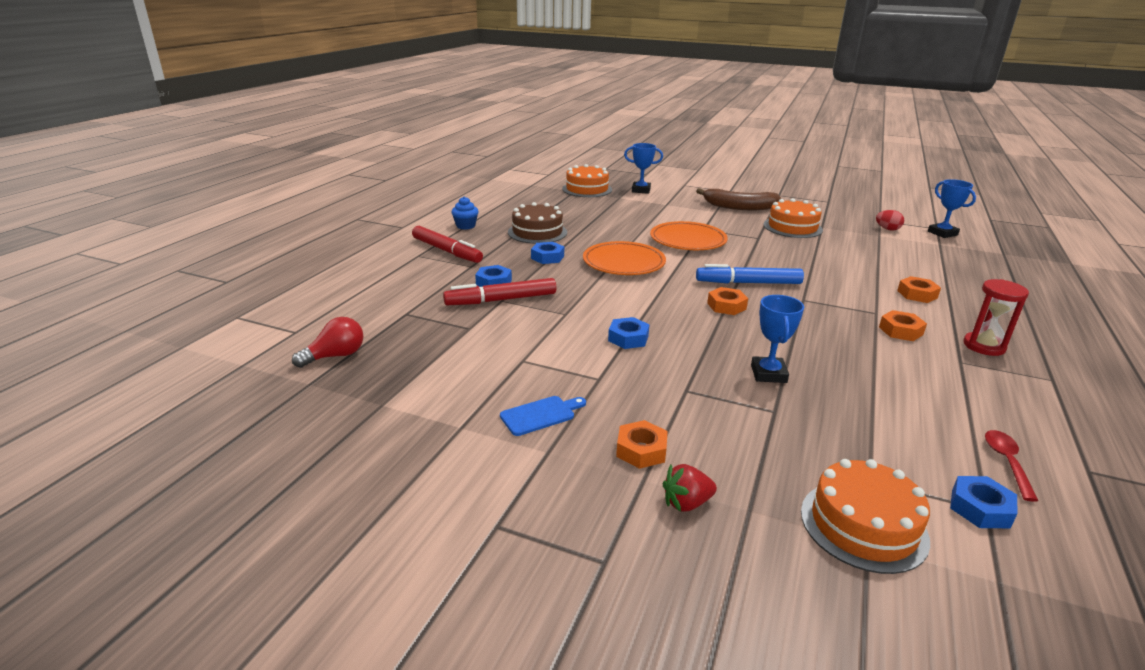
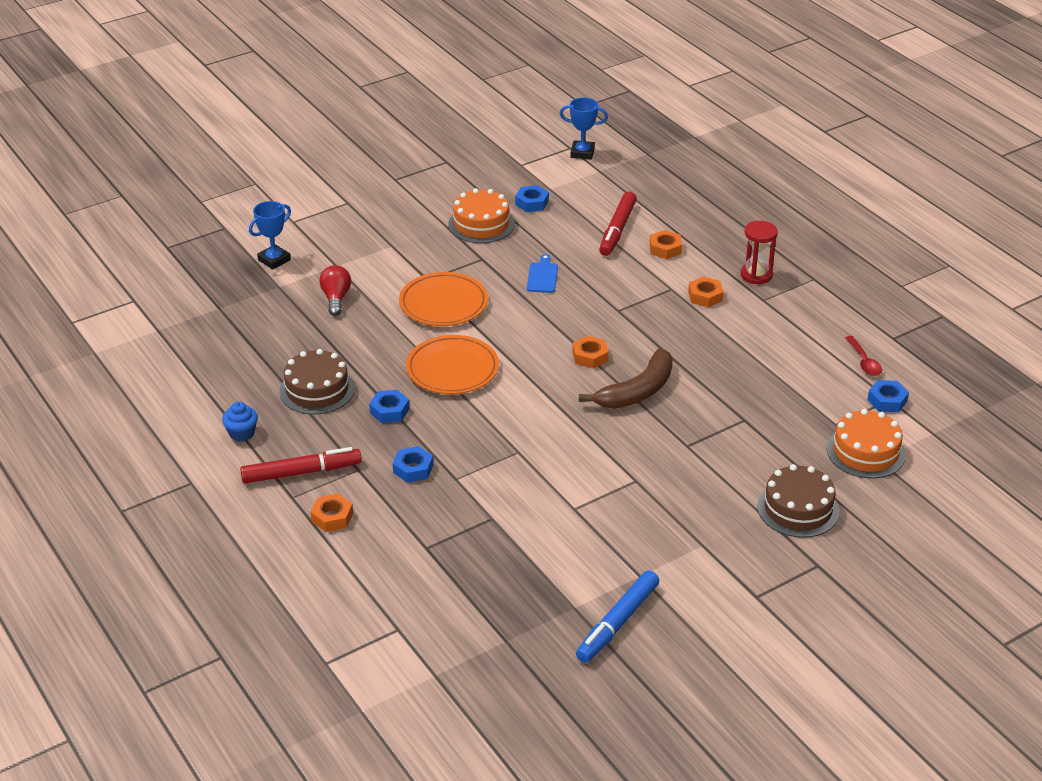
camera: 55 degrees left, 10 degrees up
(335, 356) = (470, 614): red light bulb -> red light bulb (336, 298)
(501, 300) = (455, 478): red marker -> red marker (617, 230)
(541, 415) = (658, 530): blue cutting board -> blue cutting board (542, 276)
(587, 189) = (224, 296): orange cake -> none
(628, 338) = (591, 436): blue nut -> blue nut (532, 203)
(641, 450) = (735, 502): orange nut -> orange nut (332, 517)
(686, 503) = (798, 509): red strawberry -> brown cake
(739, 207) = (398, 224): brown banana -> brown banana (637, 391)
(748, 283) = (563, 320): blue marker -> blue marker (617, 623)
(768, 374) = (701, 395): blue trophy -> none
(887, 229) = (543, 175): red egg -> none
(1006, 462) = (864, 362): red spoon -> red spoon turned 150 degrees counterclockwise

